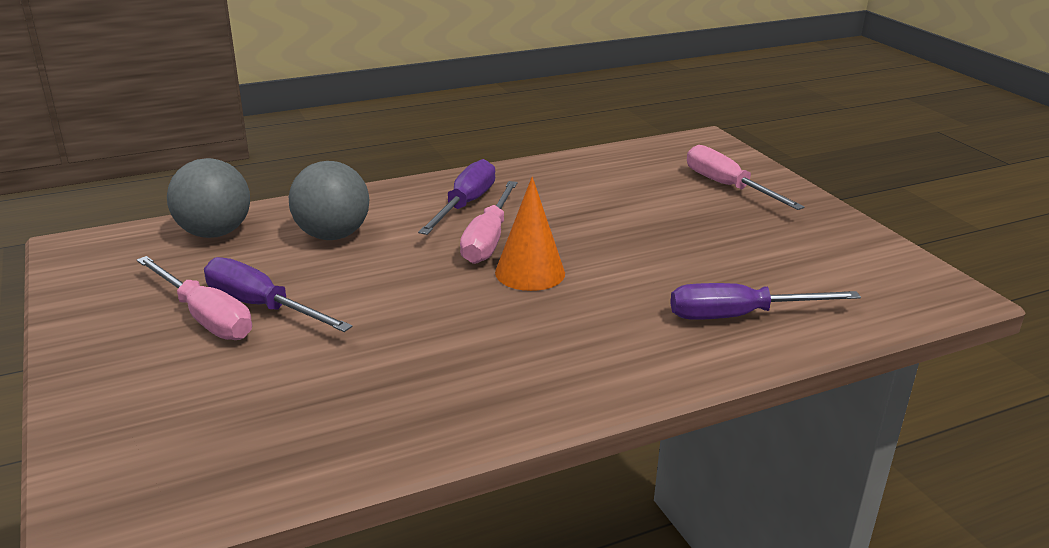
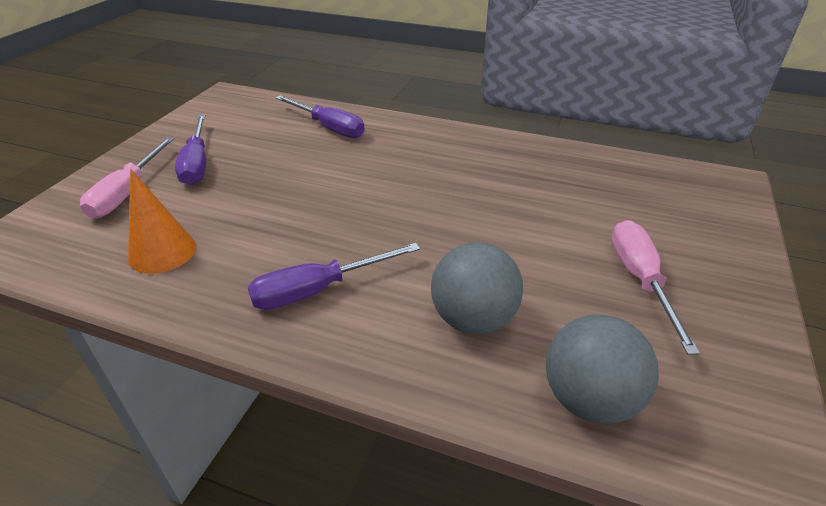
camera: 135 degrees left, 10 degrees up
(261, 306) = (590, 268): purple screwdriver -> purple screwdriver (197, 164)
(488, 240) = (361, 240): pink screwdriver -> none
(530, 272) = (379, 200): orange cone -> orange cone (162, 252)

